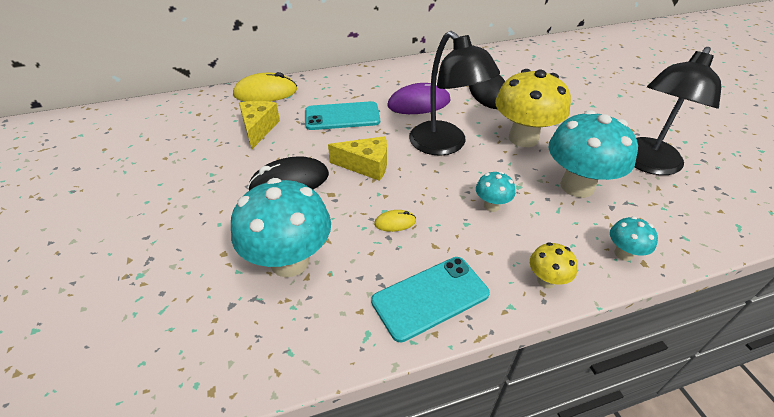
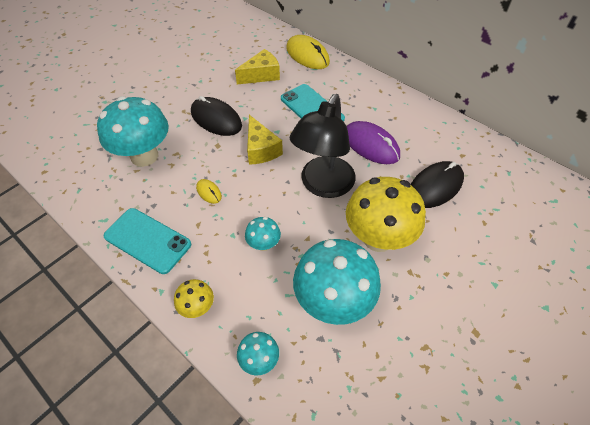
camera: 60 degrees right, 10 degrees up
(646, 163) = (418, 360): black lamp -> none

